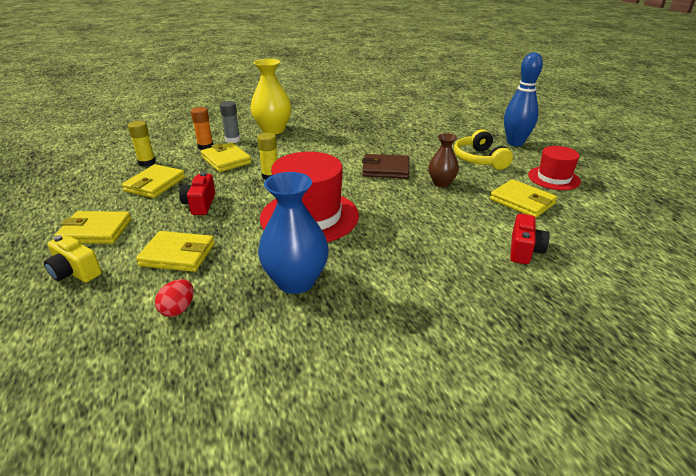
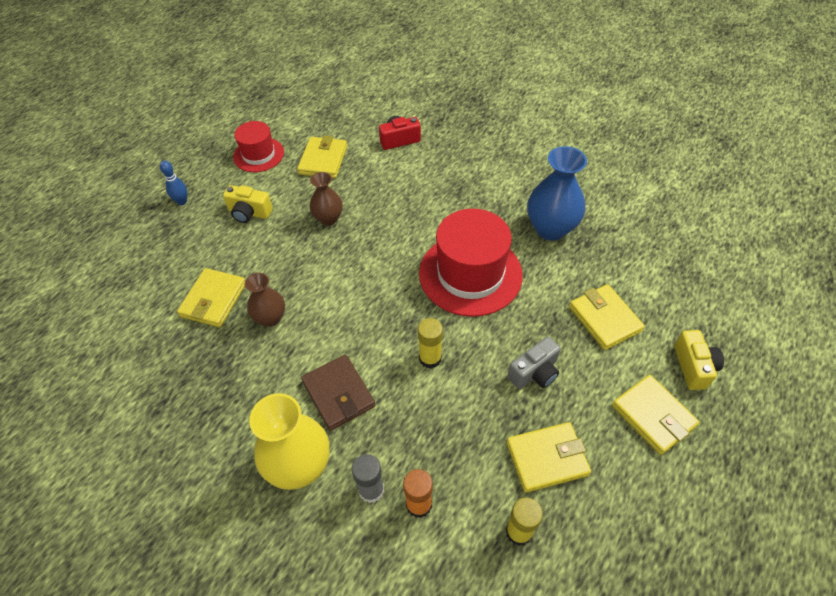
camera: 125 degrees left, 20 degrees up
(178, 309) = (640, 267): red egg -> none
(200, 204) = (534, 373): red camera -> grey camera
(226, 160) = (432, 439): yellow wallet -> yellow wallet (213, 300)
(372, 144) = (270, 318): none -> brown vase
(385, 169) = (331, 271): brown wallet -> brown wallet (338, 394)
(479, 159) = (249, 213): yellow headphones -> yellow camera
(515, 143) = (182, 202): blue bowling pin -> blue bowling pin, size x0.49

